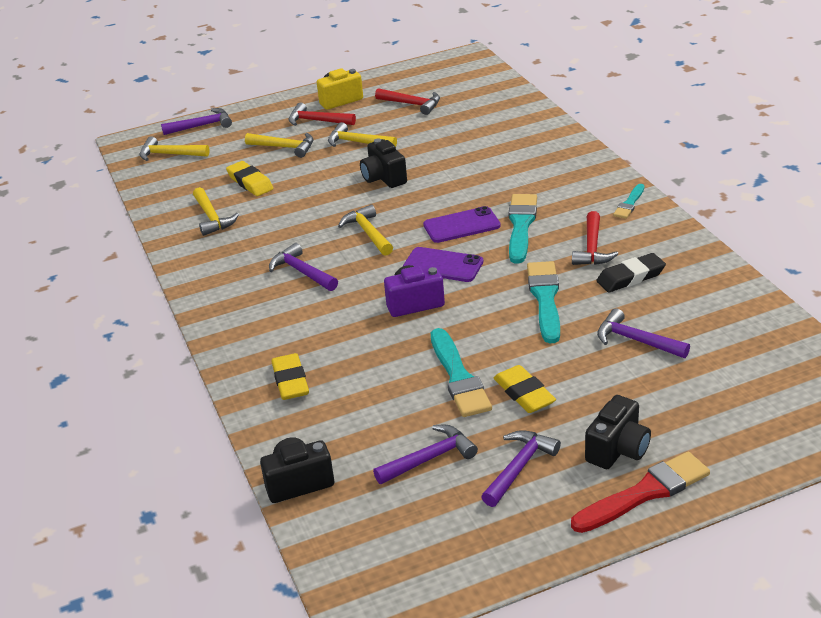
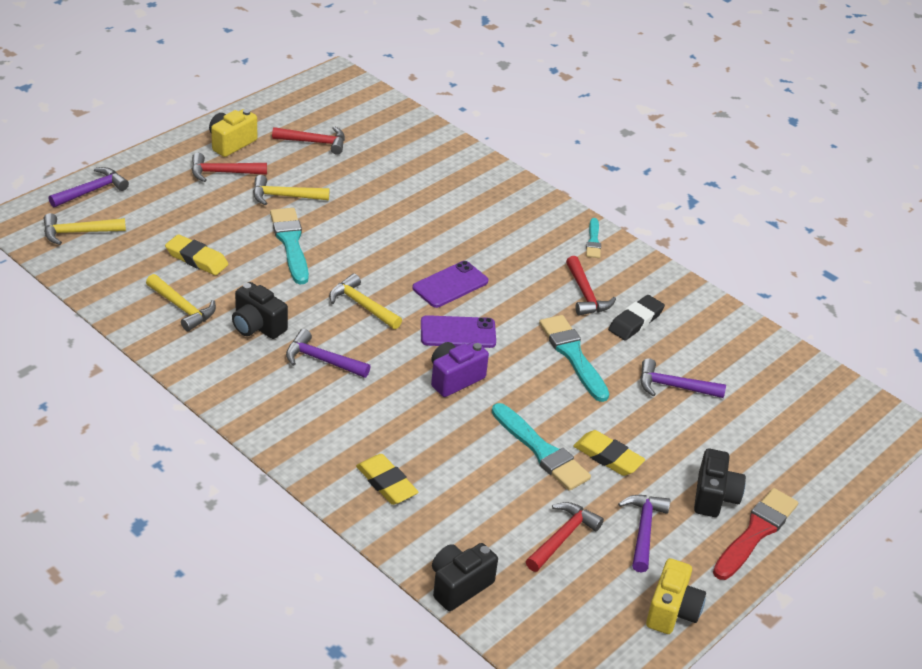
camera: 30 degrees left, 5 degrees up
(285, 147) = (208, 210): yellow hammer -> none
(384, 178) = (339, 238): black camera -> black camera (257, 326)
(430, 458) = (563, 537): purple hammer -> red hammer
(501, 551) = (672, 611): none -> yellow camera
(521, 226) = (507, 278): turquoise brush -> turquoise brush (290, 243)

